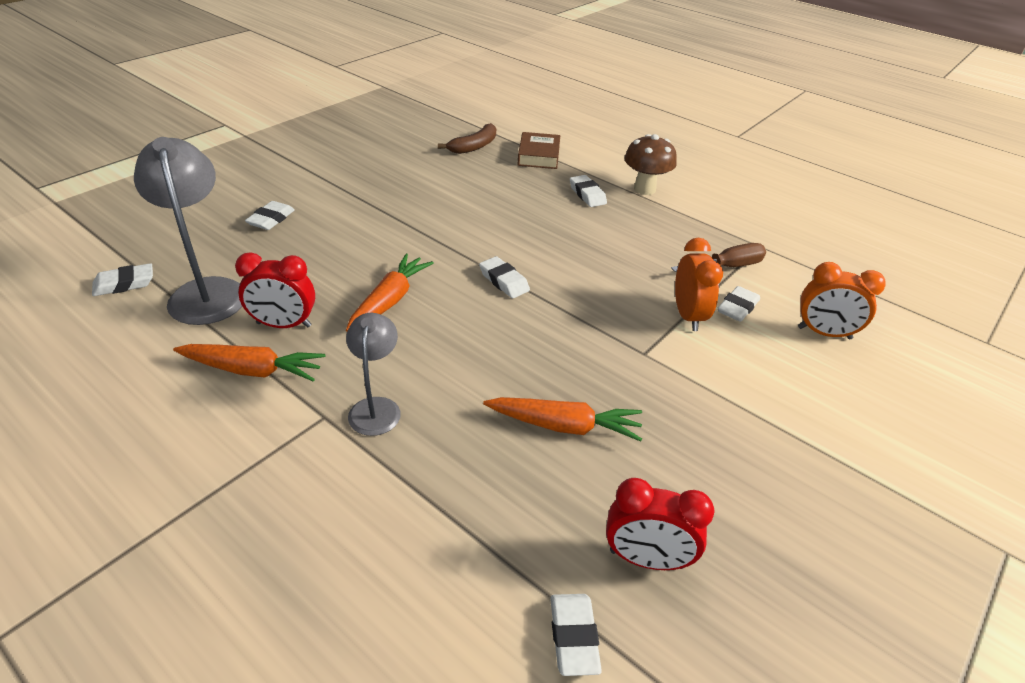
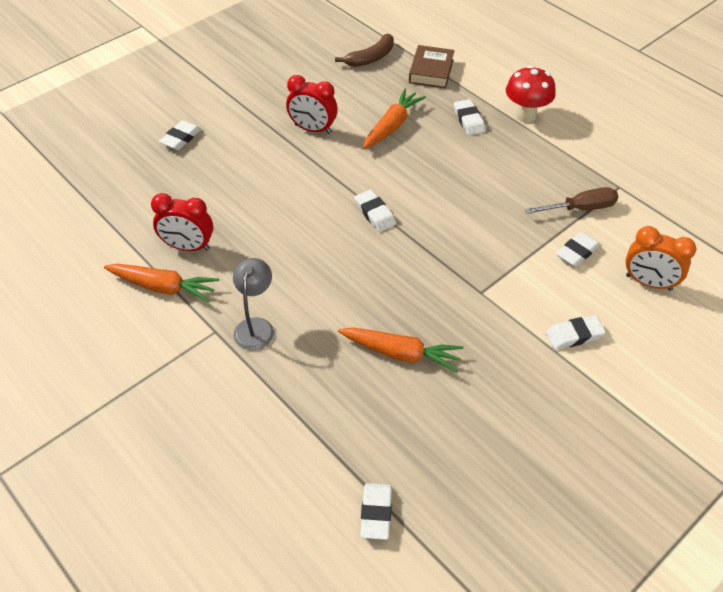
camera: 10 degrees right, 10 degrees up
(124, 284) = (63, 200): white eraser -> white eraser (574, 335)
(207, 291) = (128, 211): grey lamp -> none
(389, 300) = (275, 228): orange carrot -> orange carrot (392, 126)
(644, 189) = (525, 115): brown mushroom -> red mushroom
(646, 559) = (441, 464): red clock -> red clock (313, 129)
(688, 316) = (530, 258): orange clock -> none

